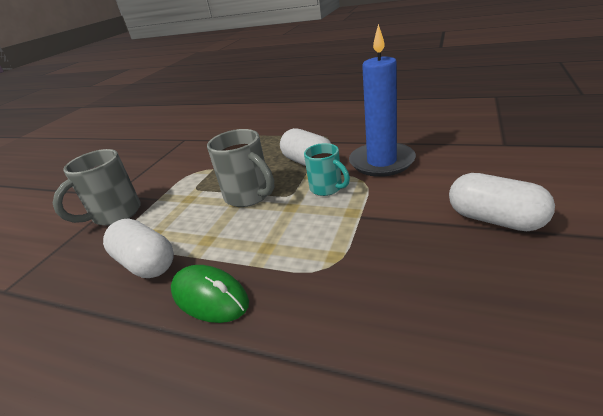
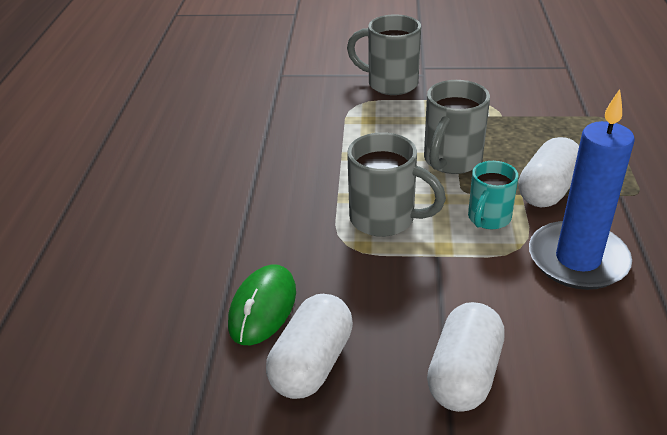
camera: 70 degrees right, 5 degrees up
(146, 263) = (326, 131): white capsule -> white capsule (312, 363)
(210, 297) = (294, 181): green mouse -> green mouse (263, 308)
(304, 238) = (385, 219): none -> grey mug

